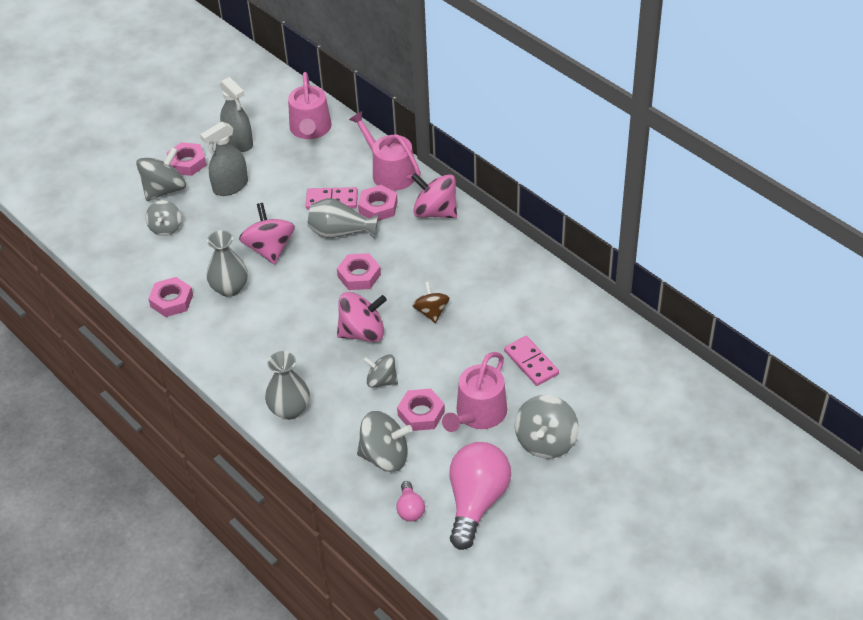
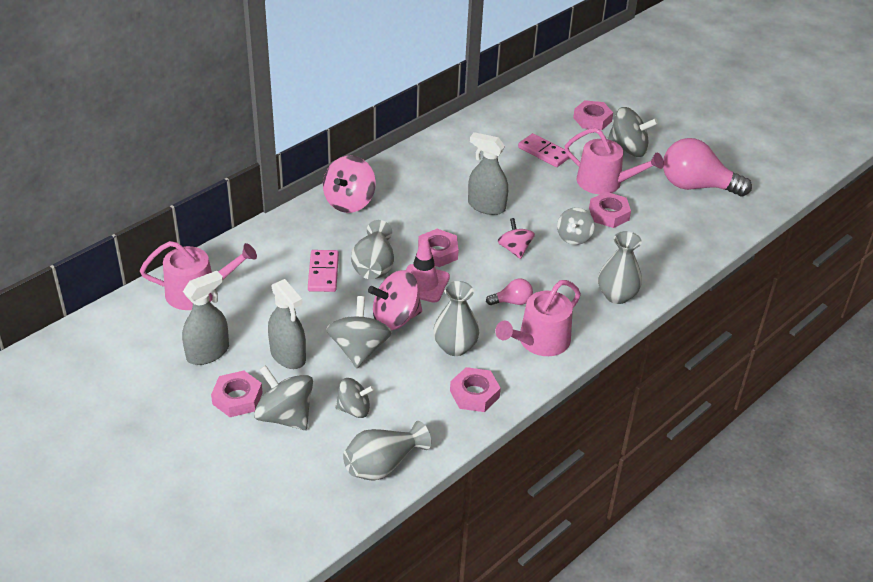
camera: 95 degrees left, 5 degrees down
(105, 246) = (383, 465): none -> grey vase
(314, 266) = (423, 283): none -> pink traffic cone
(362, 332) = (515, 249): pink spinning top -> pink spinning top, size x0.64
(378, 207) = (338, 240): pink nut -> pink nut (592, 119)
(385, 456) = (660, 235): grey spinning top -> grey spinning top (359, 349)
(389, 172) = (284, 231): pink watering can -> pink watering can (539, 341)
(410, 509) = (712, 221): pink light bulb -> pink light bulb (512, 302)
(431, 312) = (486, 206): brown spinning top -> grey spray bottle
(531, 363) = (544, 152): pink domino -> pink domino turned 75 degrees clockwise

